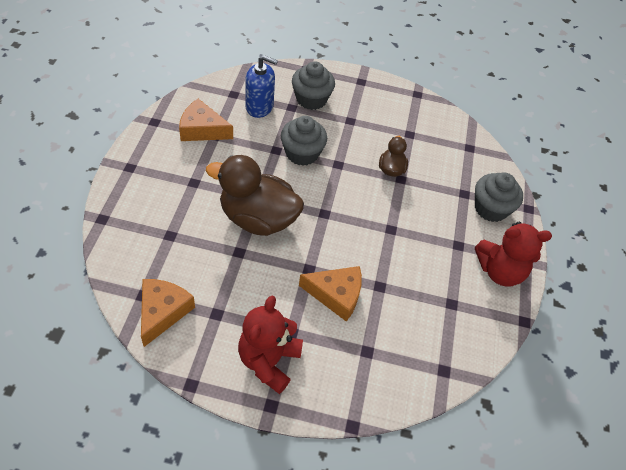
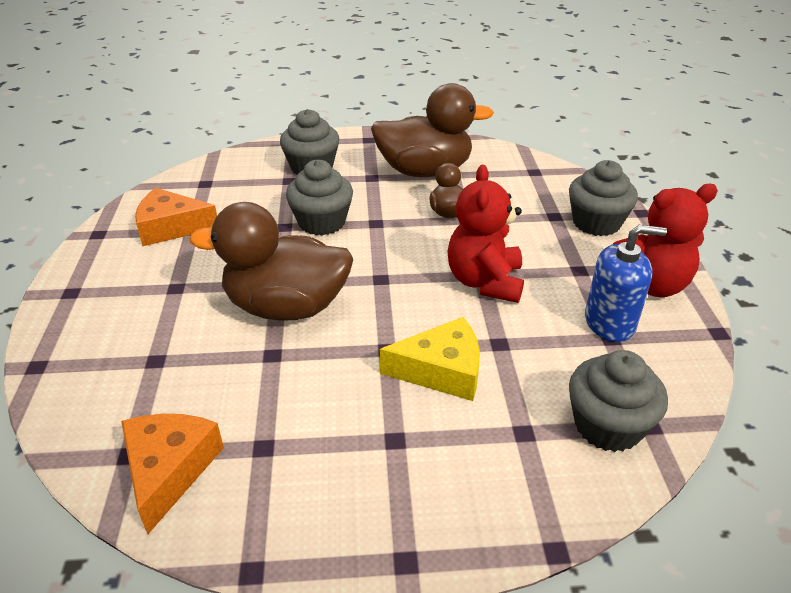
camera: 10 degrees left, 15 degrees down
(259, 107) = (245, 188): blue soap dispenser -> blue soap dispenser (610, 322)
(269, 361) = (375, 492): red teddy bear -> red teddy bear (485, 282)
(336, 295) = (442, 370): orange cheese -> yellow cheese
(390, 125) = (424, 171): none -> brown duck
(418, 363) = (607, 425): none -> grey cupcake

